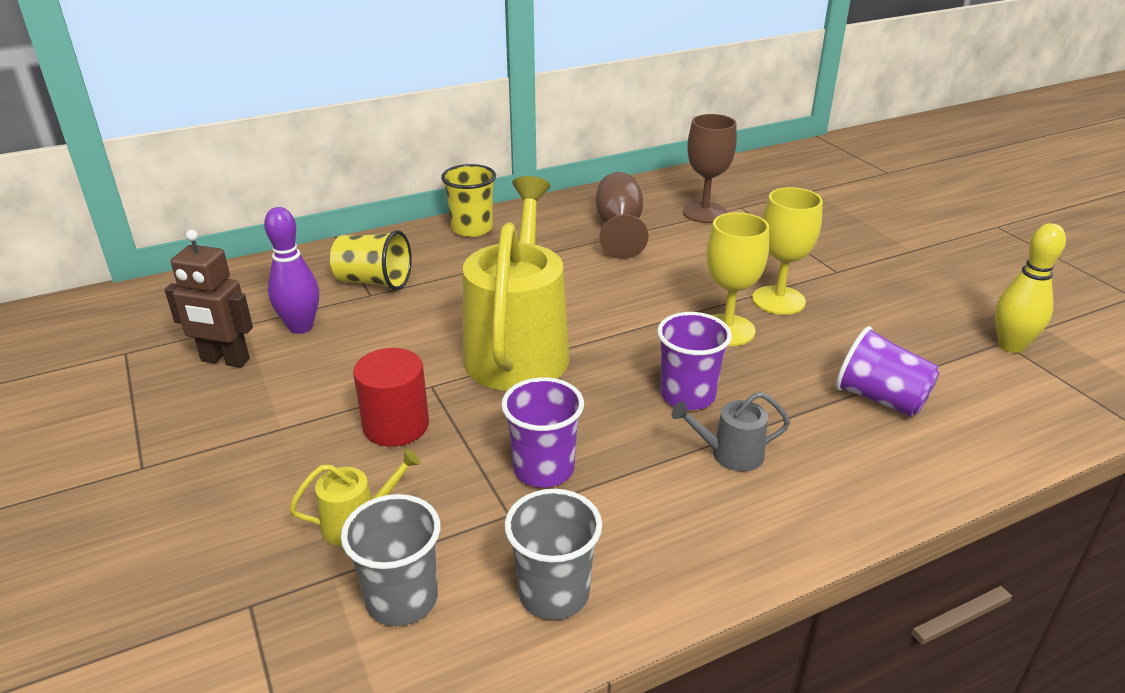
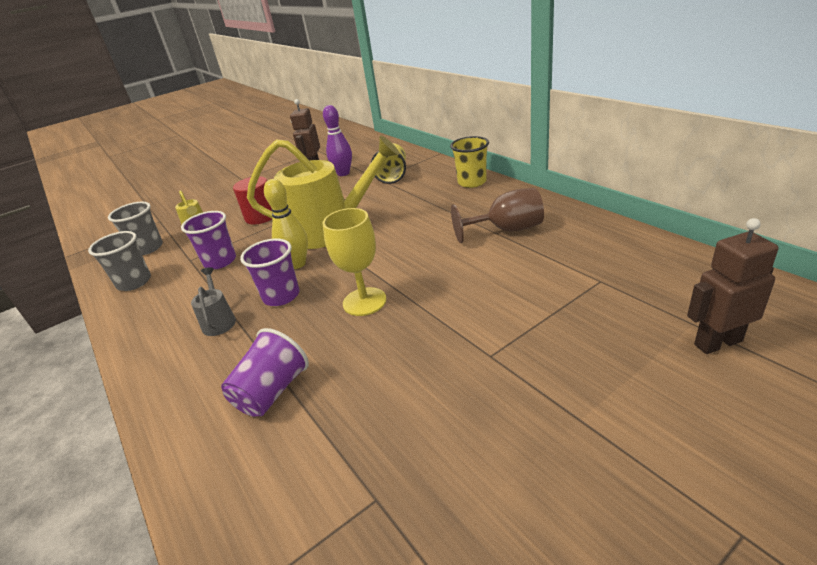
camera: 85 degrees right, 0 degrees up
(704, 212) = (569, 262): brown goblet -> none
(778, 300) = (418, 323): yellow goblet -> none
(835, 189) = (717, 342): none -> brown robot
(1011, 346) = (367, 506): yellow bowling pin -> yellow bowling pin (297, 264)

